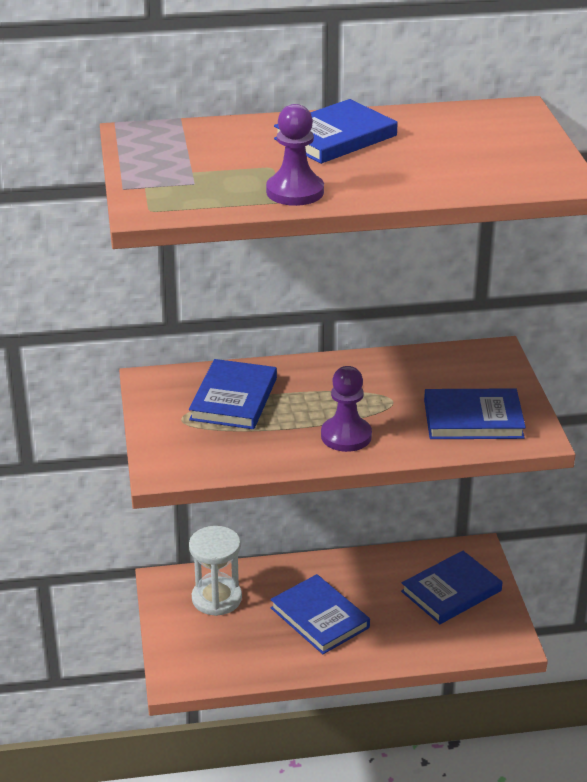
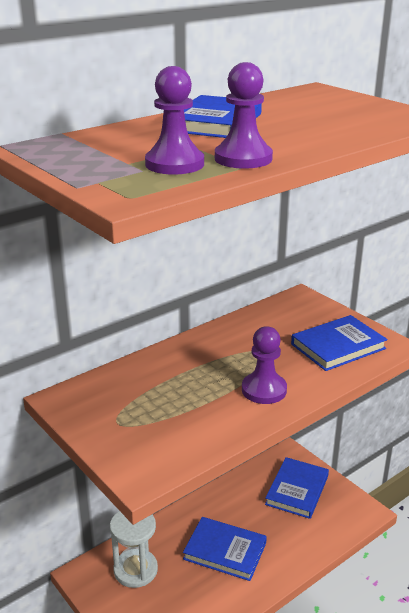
camera: 30 degrees left, 5 degrees down
(228, 183) = (174, 164): none -> purple pawn
(234, 399) = (147, 390): blue book -> none

